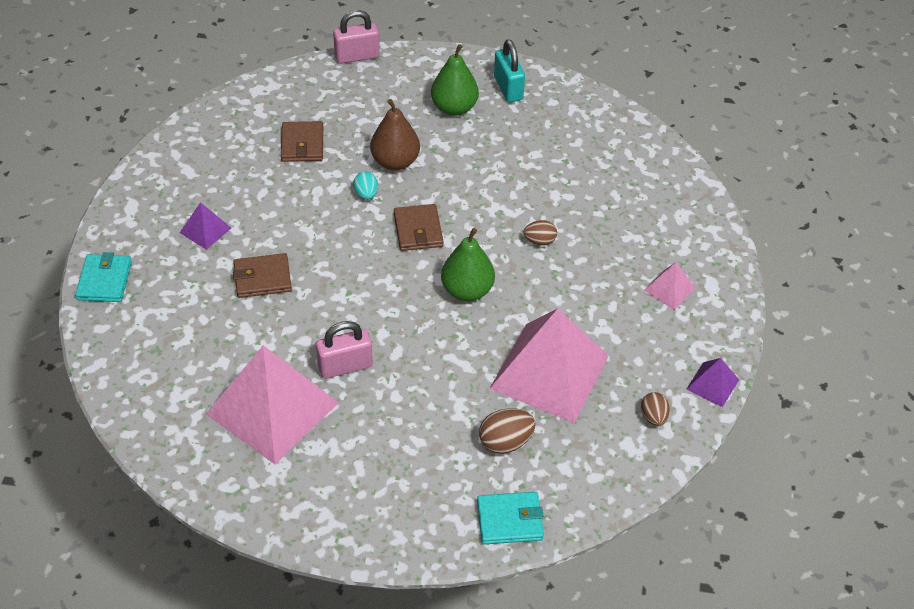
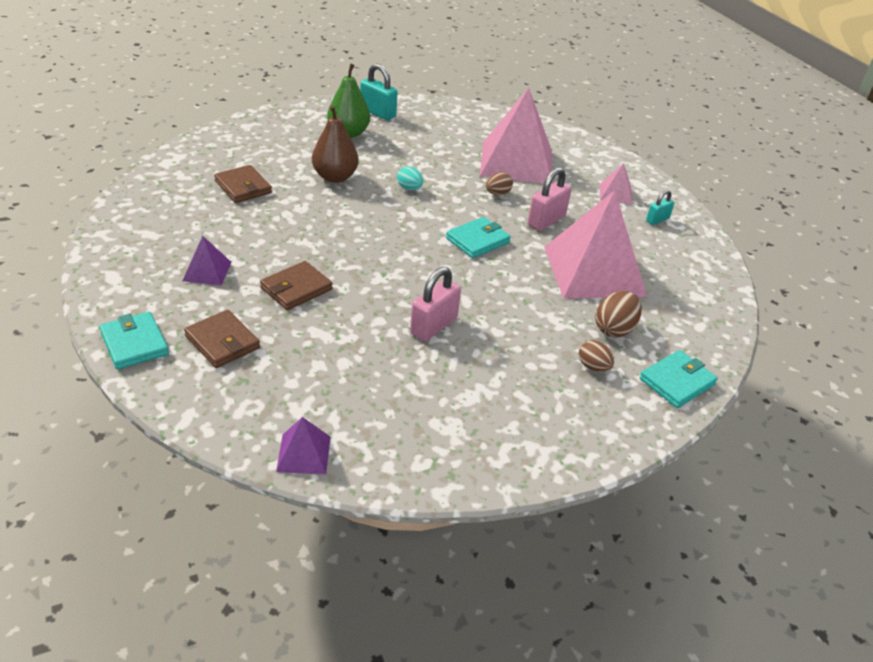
camera: 35 degrees left, 10 degrees down
(272, 408) = (401, 383): pink pyramid -> pink pyramid (516, 162)
(357, 56) = (236, 121): pink padlock -> pink padlock (546, 220)
(366, 194) = (332, 204): turquoise egg -> turquoise egg (409, 188)
(418, 230) = (398, 214): brown wallet -> brown wallet (222, 342)
(467, 290) = (477, 240): green pear -> turquoise wallet
(653, 417) = (693, 272): brown egg -> brown egg (593, 367)
(682, 339) = (657, 220): none -> turquoise padlock
(712, 384) = (705, 239): purple pyramid -> purple pyramid (303, 453)

